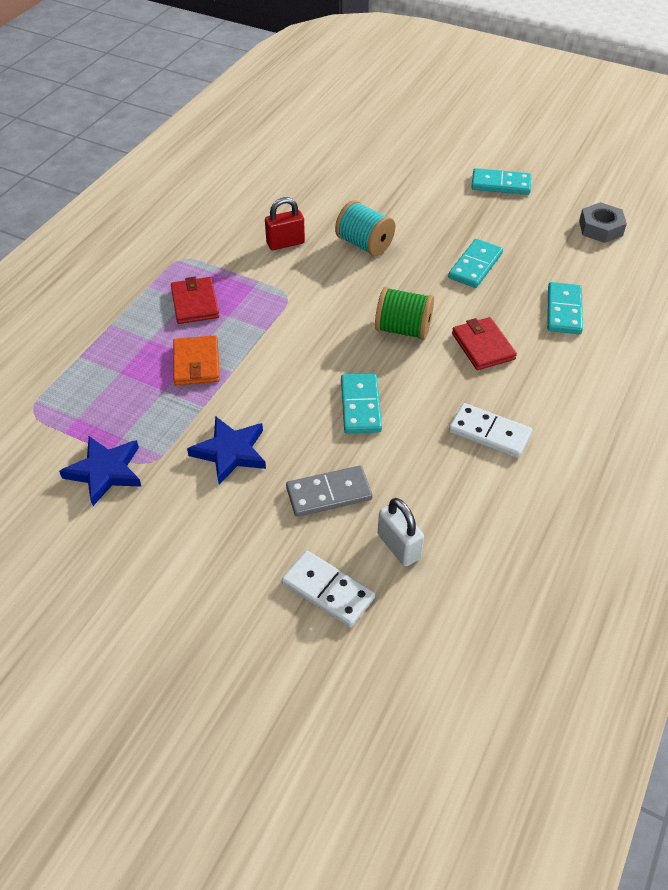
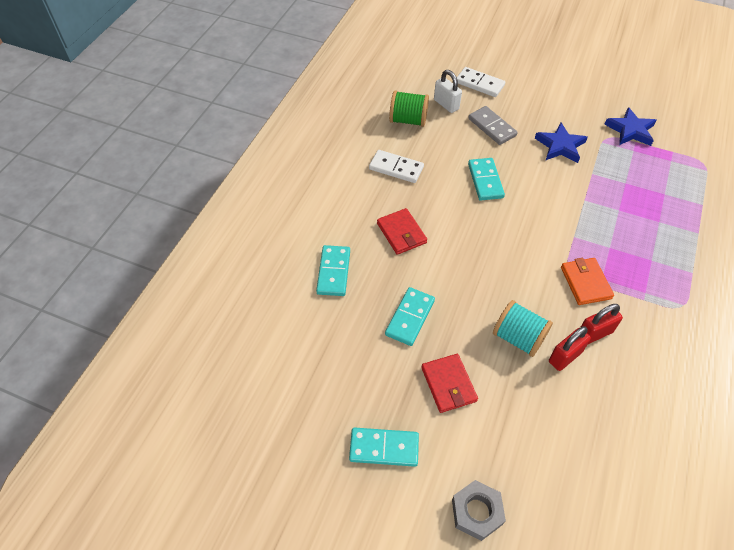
camera: 175 degrees right, 5 degrees up
(195, 303) = (643, 257): red wallet -> red wallet (448, 384)
(196, 363) = (613, 204): orange wallet -> orange wallet (585, 283)
(323, 229) = (565, 357): none -> red padlock
(329, 493) = (492, 127): grey domino -> grey domino turned 75 degrees clockwise
(403, 329) = (465, 244): green spool -> green spool (408, 120)
(600, 228) = (282, 380): grey nut -> grey nut (476, 512)

